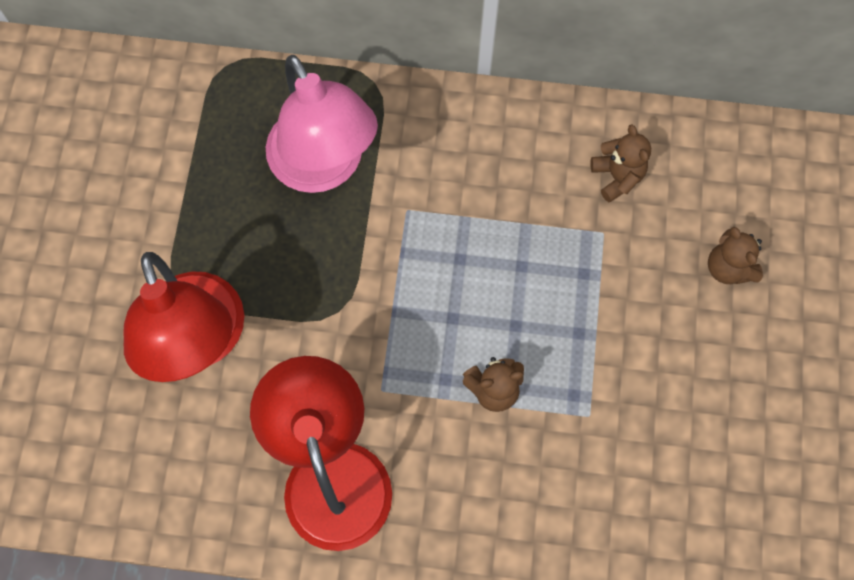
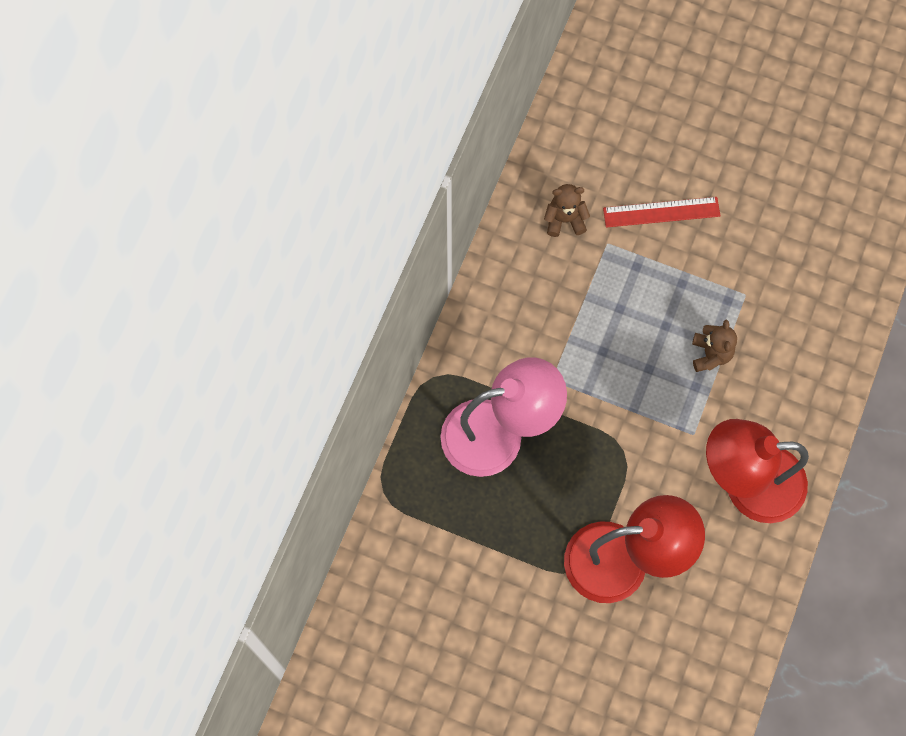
camera: 75 degrees left, 0 degrees up
(667, 287) = (661, 212): none -> red ruler
(728, 268) = (656, 166): brown teddy bear -> none

